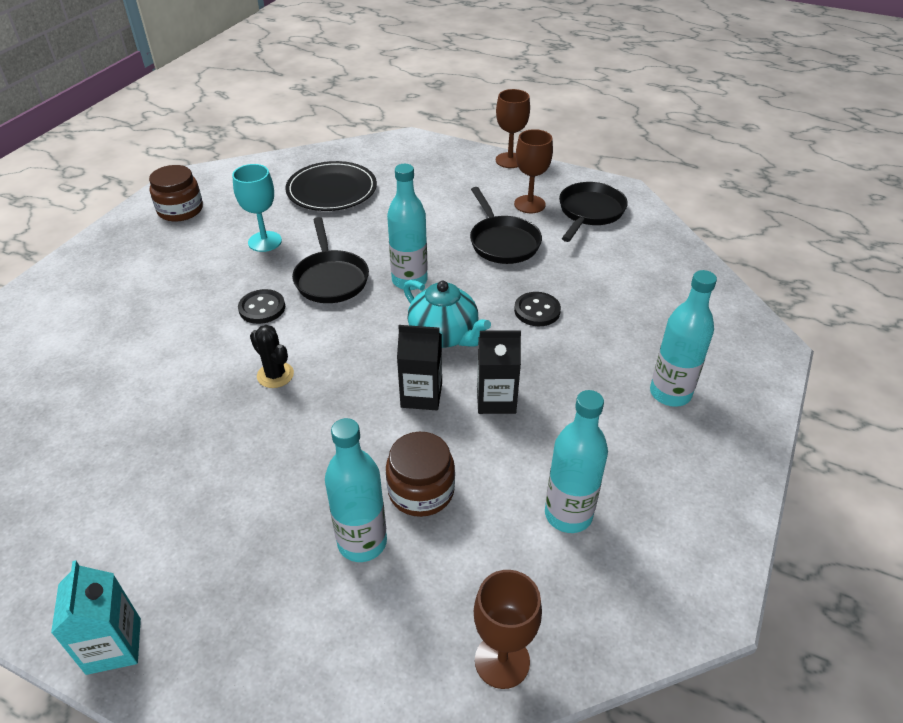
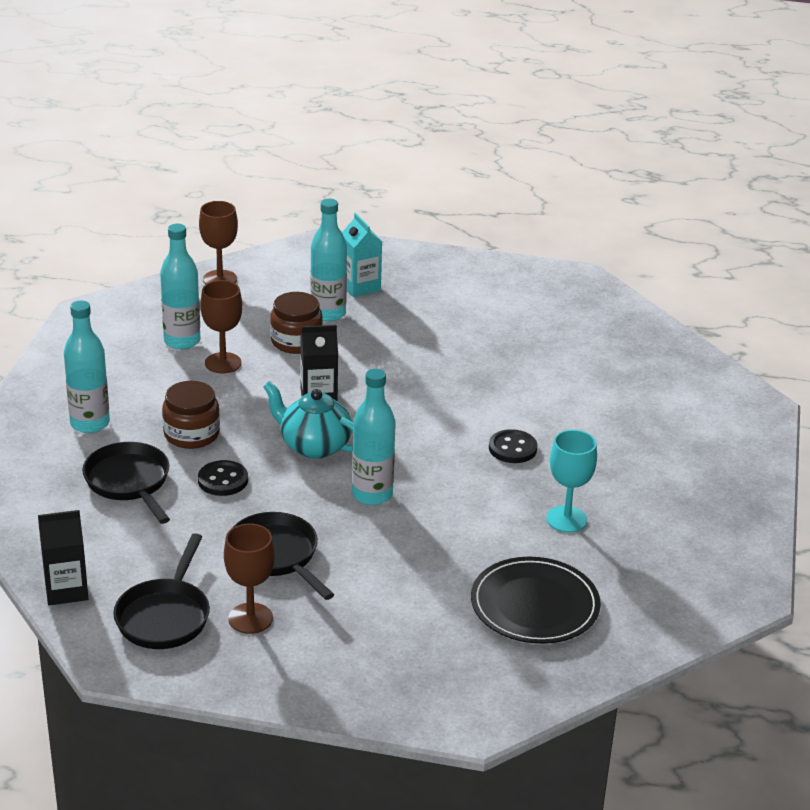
camera: 165 degrees right, 10 degrees down
(114, 646) = (456, 262): turquoise carton -> turquoise carton (360, 287)
(180, 210) = (706, 547): brown jar -> brown jar (191, 434)
(275, 375) = (457, 396): black cactus -> none
(331, 278) = (461, 486): black pan -> black pan (129, 482)
(496, 400) = (251, 401): black carton -> black carton (66, 590)
(510, 160) = (294, 699): brown goblet -> brown goblet (223, 363)

